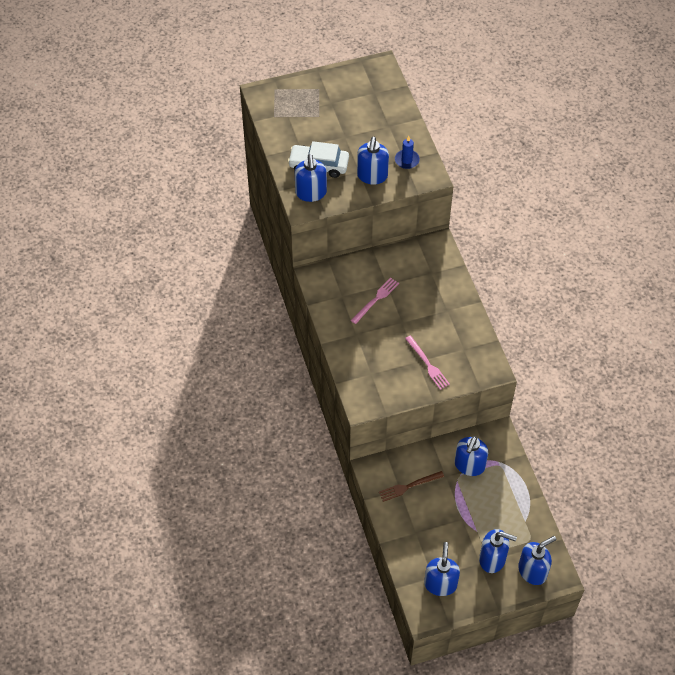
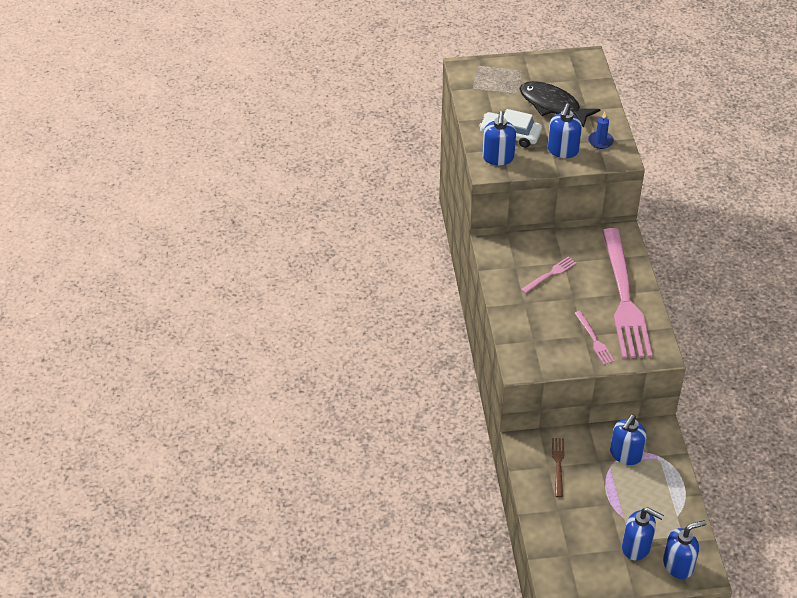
camera: 10 degrees right, 10 degrees down
(355, 125) = (552, 105): none -> black fish
(409, 486) = (558, 465): brown fork -> brown fork turned 105 degrees clockwise
(440, 584) = (576, 562): blue soap dispenser -> none
(449, 314) = (624, 297): none -> pink fork

